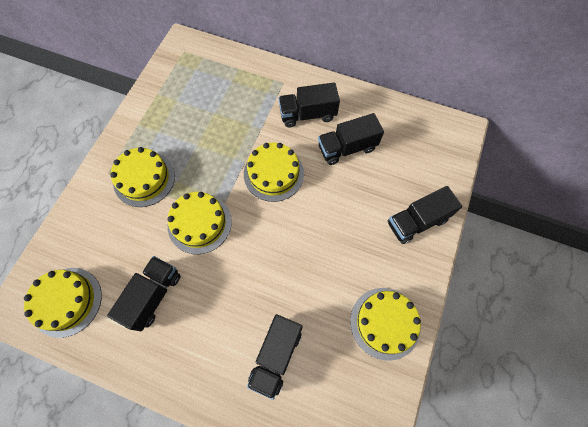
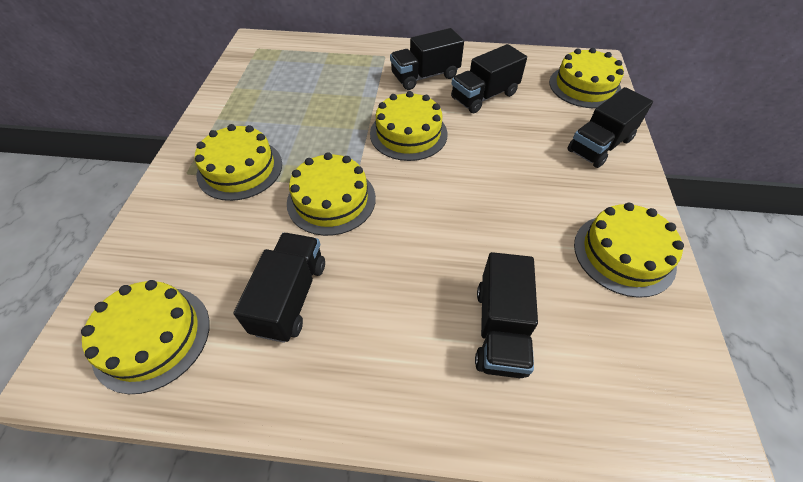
camera: 15 degrees left, 15 degrees down
(435, 156) = (584, 86): none -> yellow cake

